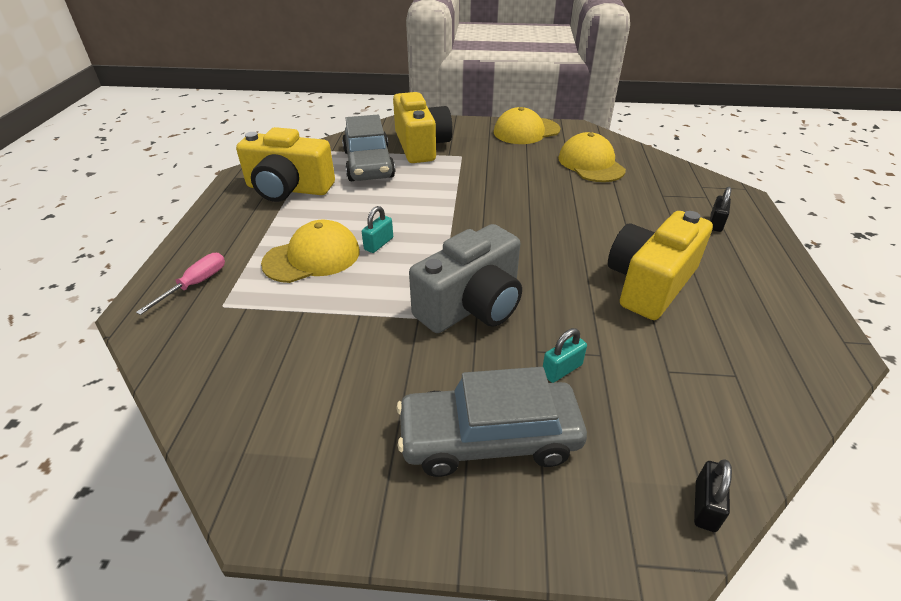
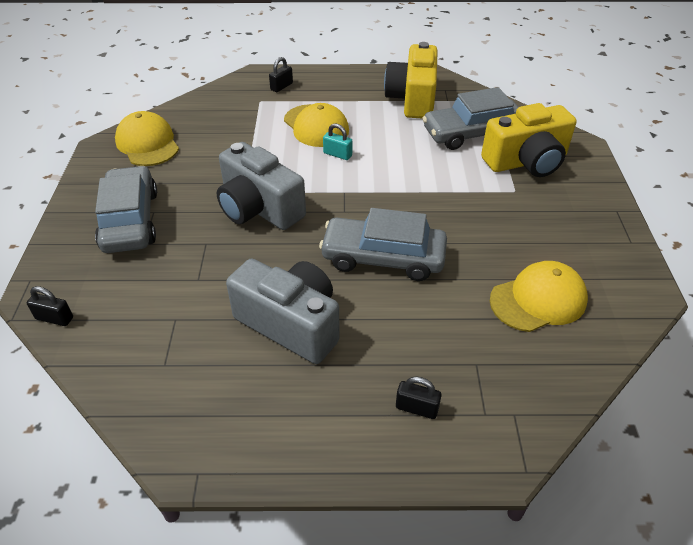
camera: 85 degrees right, 5 degrees up
(195, 284) = (281, 86): pink screwdriver -> black padlock
(526, 131) = (608, 242): yellow cap -> yellow cap (147, 143)
(551, 226) = (383, 258): none -> grey car
(561, 369) = (184, 256): turquoise padlock -> none
(649, 283) = (291, 324): yellow camera -> grey camera

